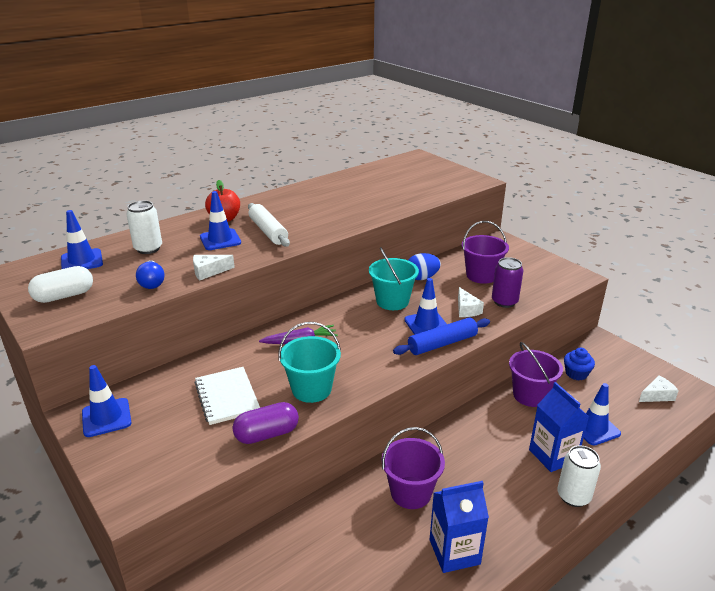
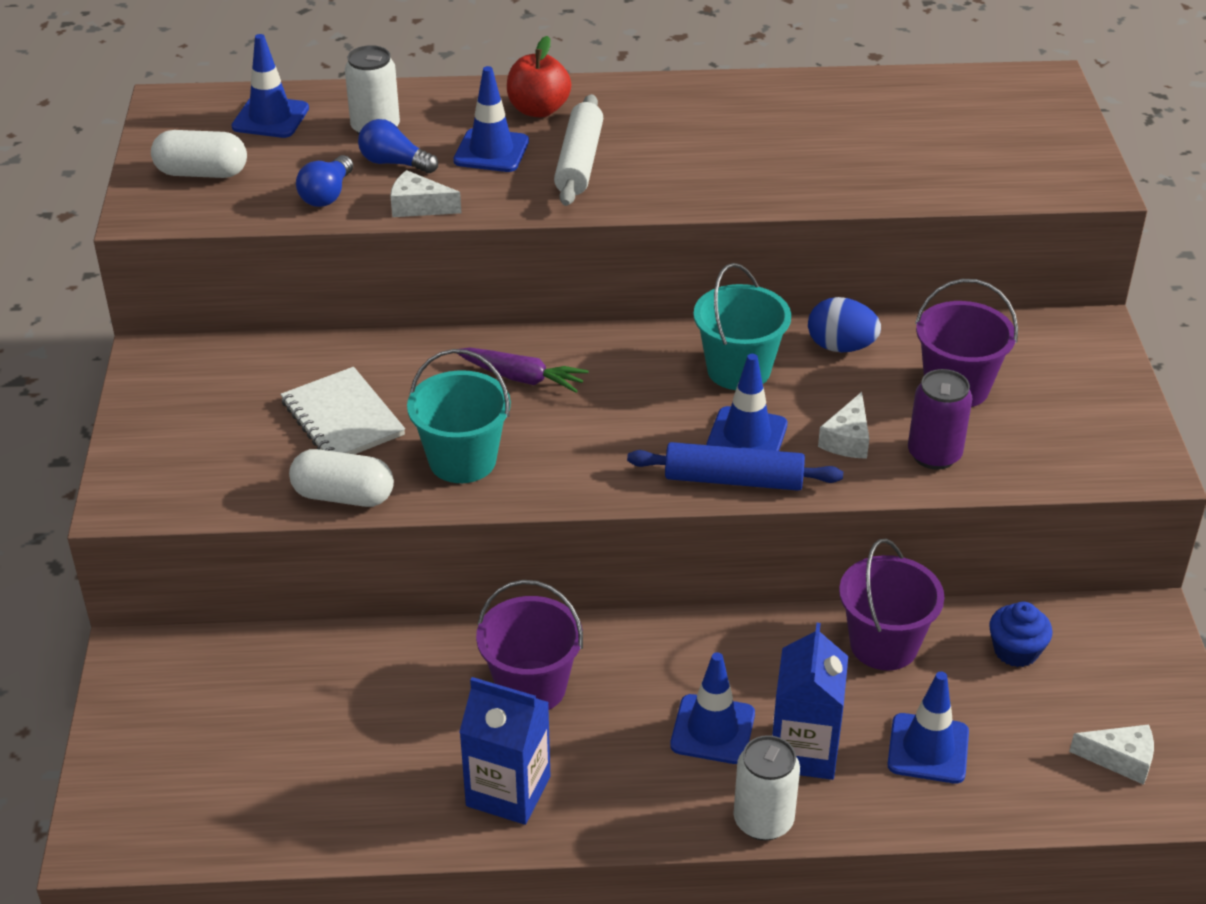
camera: 35 degrees right, 10 degrees up
(106, 417) = (177, 378): blue traffic cone -> blue traffic cone (712, 729)
(174, 259) = (394, 163): none -> blue light bulb
(227, 397) = (342, 418): white notebook -> white notebook turned 45 degrees counterclockwise
(267, 434) = (343, 496): purple capsule -> white capsule

